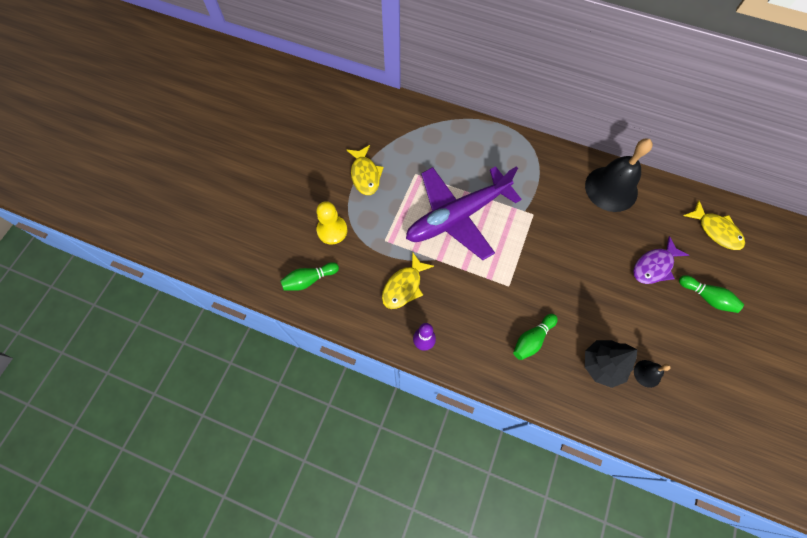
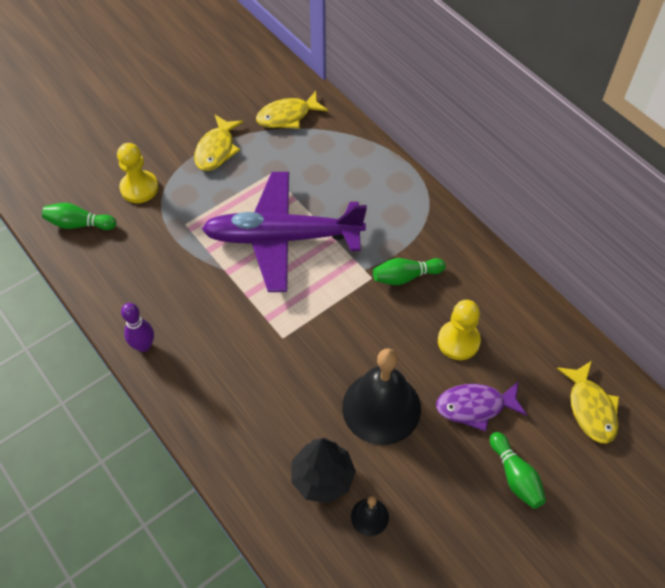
camera: 30 degrees right, 10 degrees down
(404, 286) = (169, 279): yellow fish -> yellow fish (287, 116)
(532, 339) = (264, 406): green bowling pin -> green bowling pin (405, 276)
(611, 188) = (490, 296): black bell -> black bell (381, 407)
(614, 229) = (458, 341): none -> yellow pawn

